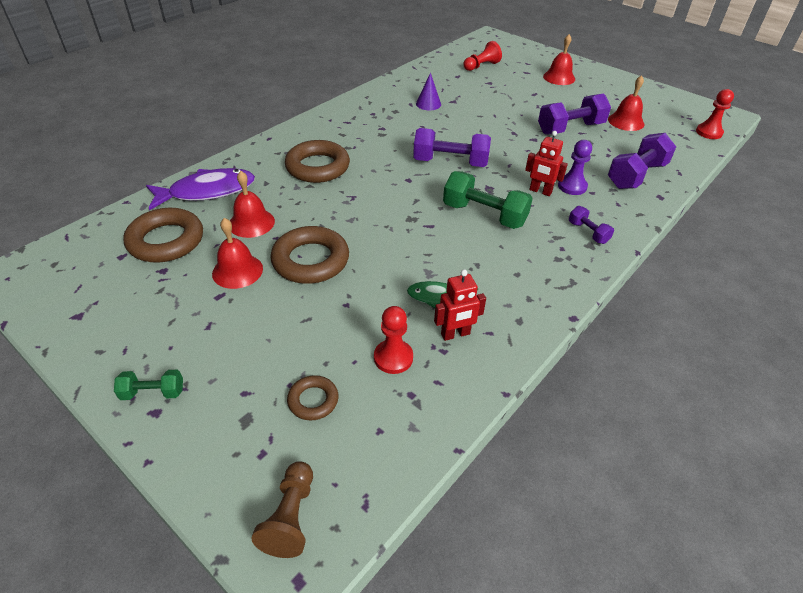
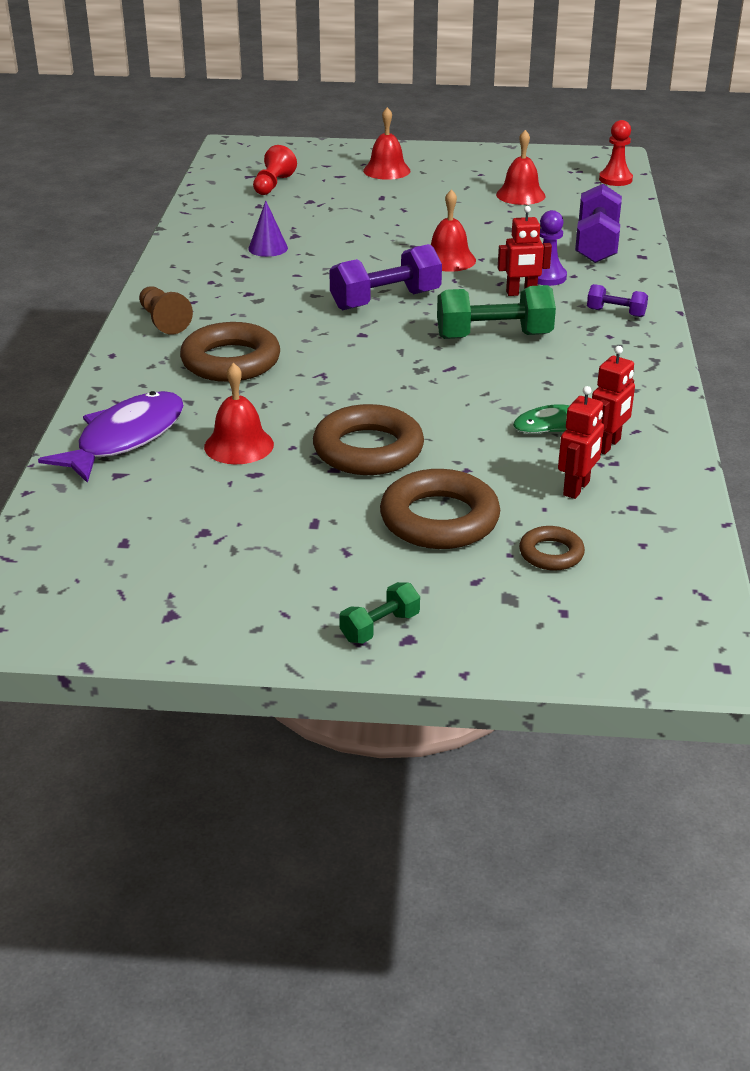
camera: 35 degrees left, 10 degrees down
(166, 241) = (158, 505): brown ring -> brown ring (439, 519)
(237, 271) = (298, 493): red bell -> red bell (448, 260)
(290, 517) = (656, 636): brown pawn -> brown pawn (163, 321)
(393, 358) = (577, 488): red pawn -> red robot
(570, 128) = (471, 221): purple dumbbell -> none

